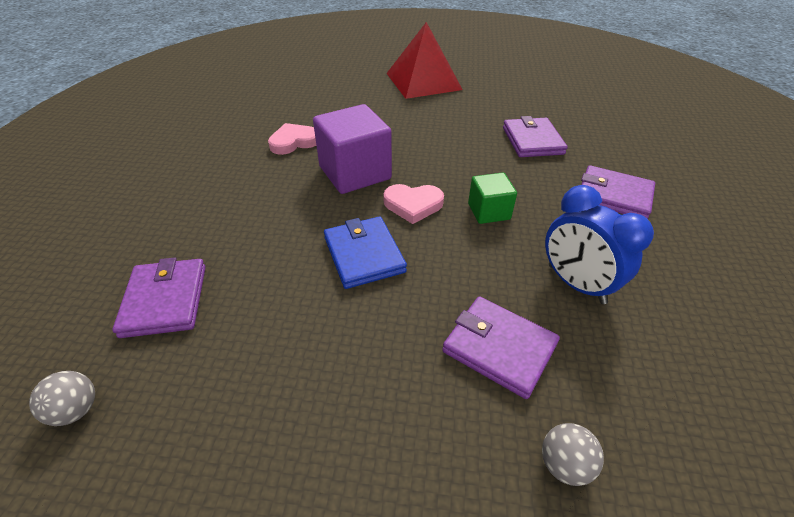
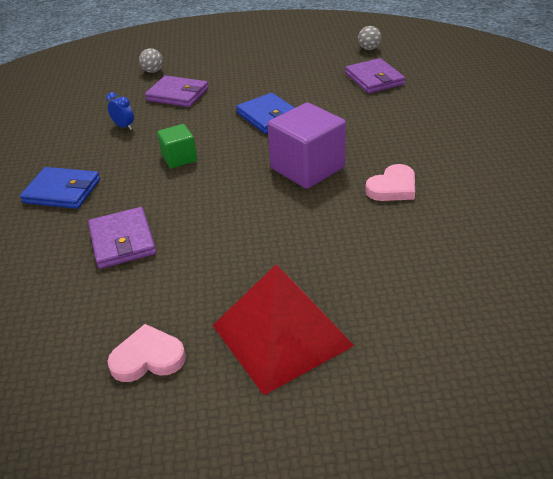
camera: 170 degrees right, 5 degrees down
(413, 205) = (244, 152): pink heart -> pink heart (148, 358)
(576, 284) = (124, 126): blue clock -> blue clock, size x0.51
(614, 195) = (62, 191): purple wallet -> blue wallet

